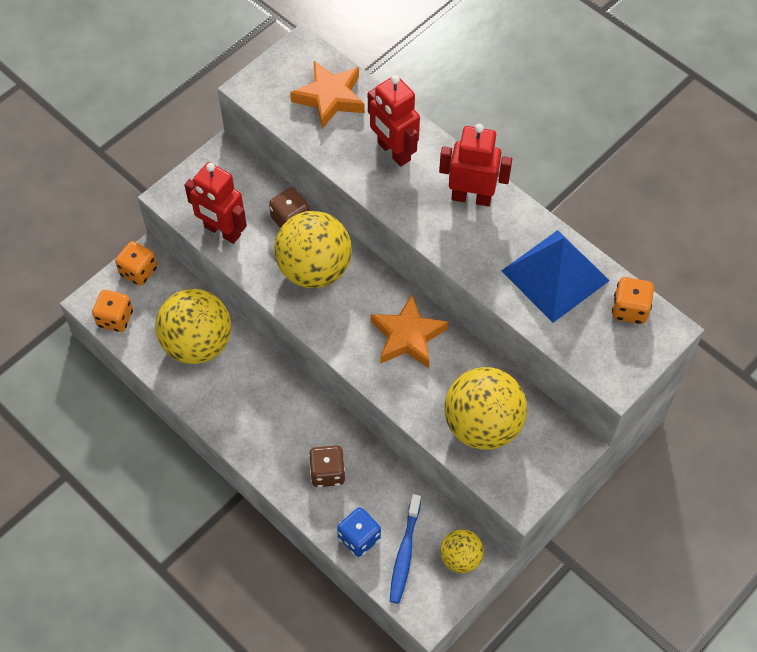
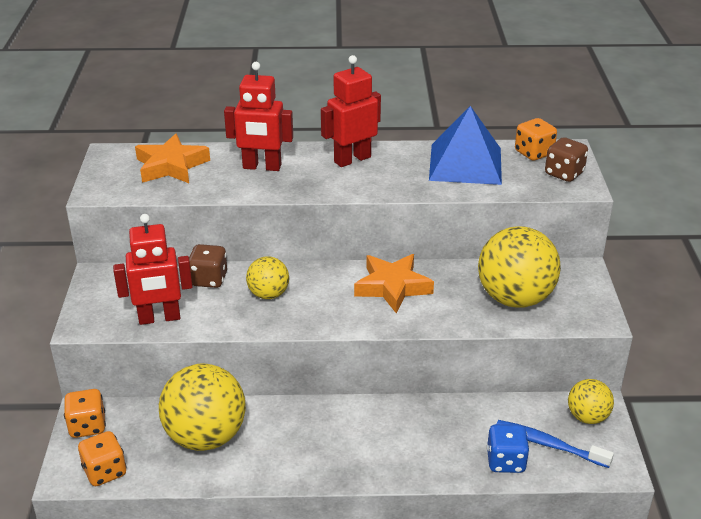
camera: 45 degrees left, 25 degrees down
(314, 269) = (268, 294): yellow ball -> yellow ball, size x0.54
(327, 473) = (425, 440): brown dice -> brown dice (564, 174)
(404, 553) = (549, 444): blue toothbrush -> blue toothbrush turned 150 degrees clockwise

